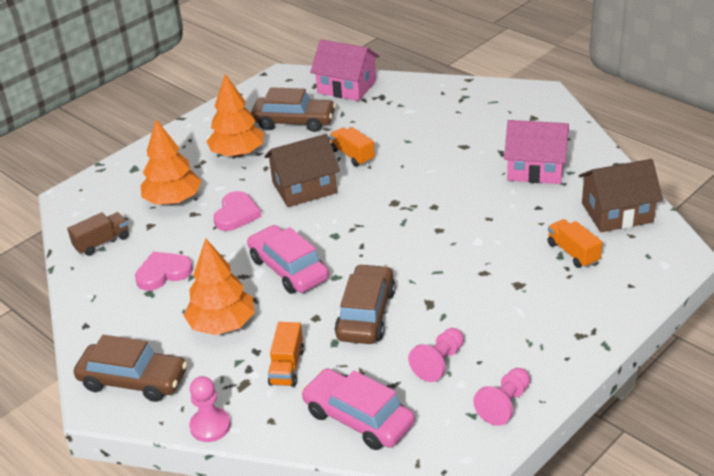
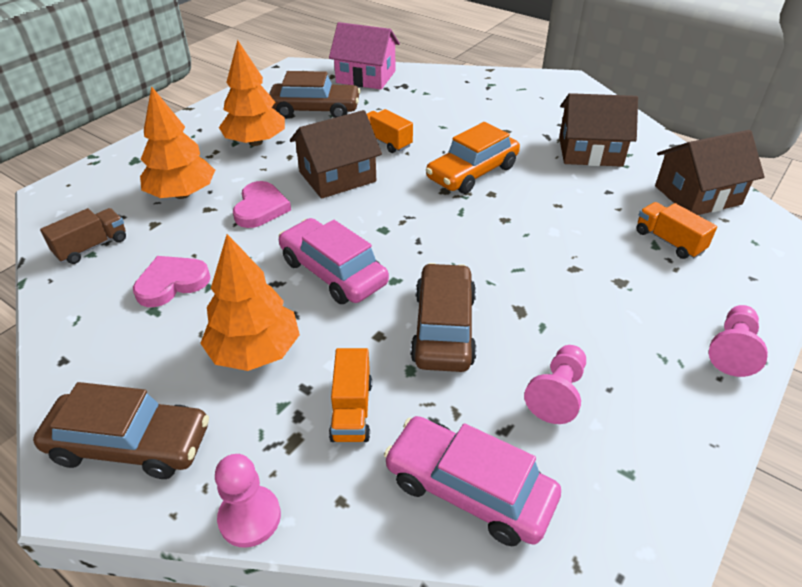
camera: 10 degrees left, 5 degrees up
(422, 187) = (472, 172): none -> orange car
(504, 404) = (666, 454): pink pawn -> pink pawn (732, 350)
(535, 169) = (590, 151): pink house -> brown house

